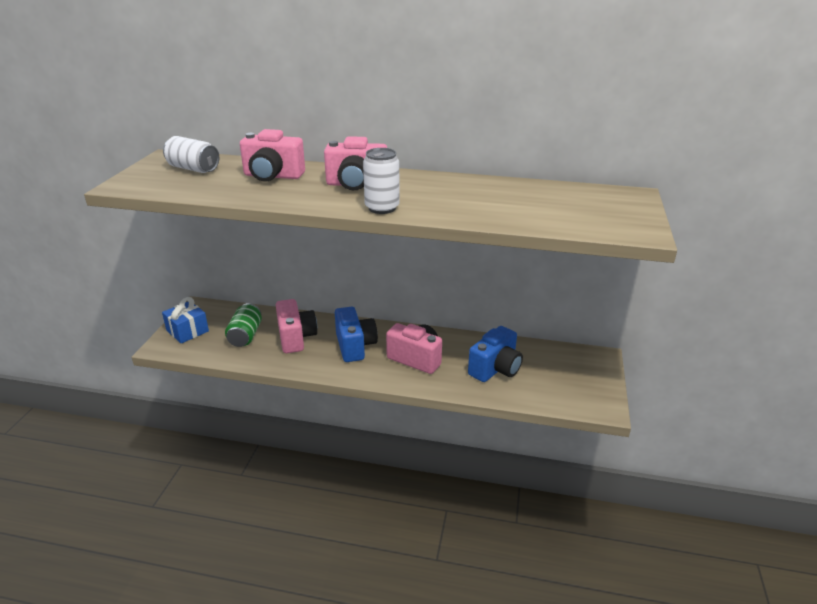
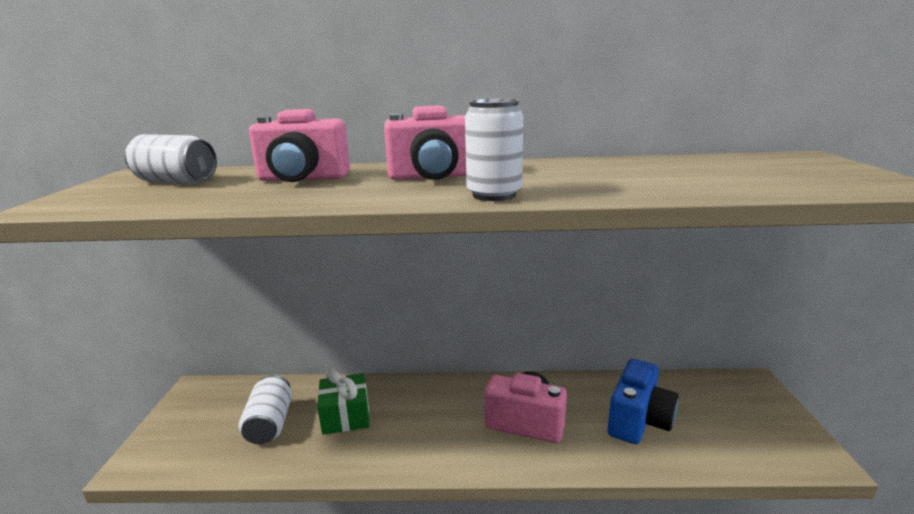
camera: 10 degrees left, 10 degrees down
(187, 331) = (179, 430): blue gift -> none
(245, 335) = (270, 424): green can -> white can
(296, 338) = (346, 416): pink camera -> green gift
(355, 346) = (433, 416): blue camera -> none

